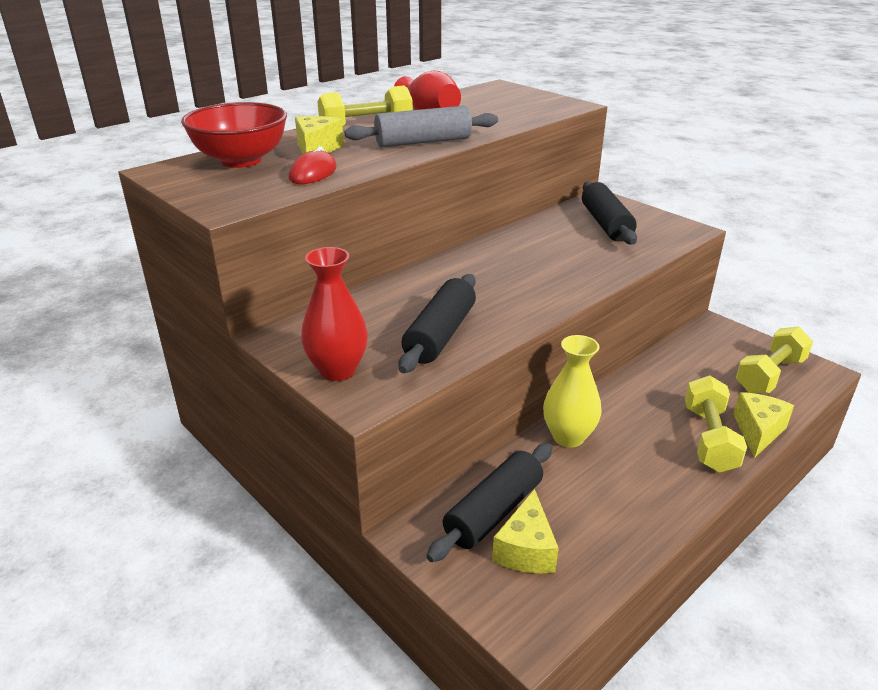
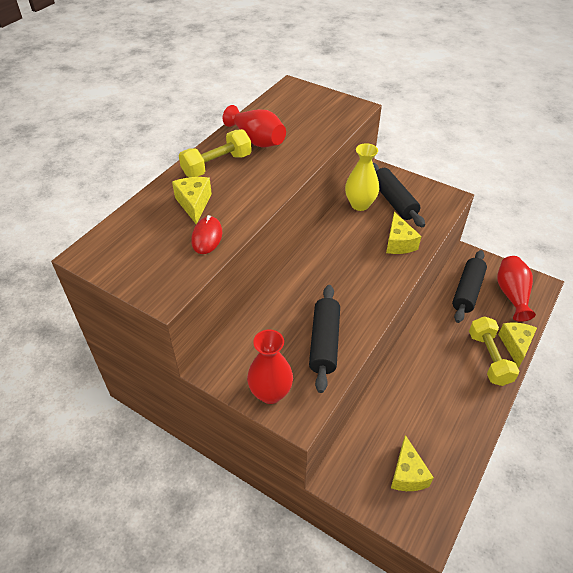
camera: 15 degrees left, 15 degrees up
(241, 160) = (143, 229): red bowl -> none
(423, 142) = (269, 179): grey rolling pin -> none
(493, 511) = (378, 449): black rolling pin -> black rolling pin (467, 291)
(568, 437) = (404, 376): yellow vase -> yellow vase (360, 204)
(594, 260) = (398, 243): none -> yellow cheese
(770, 375) = (512, 294): yellow dumbbell -> red vase

